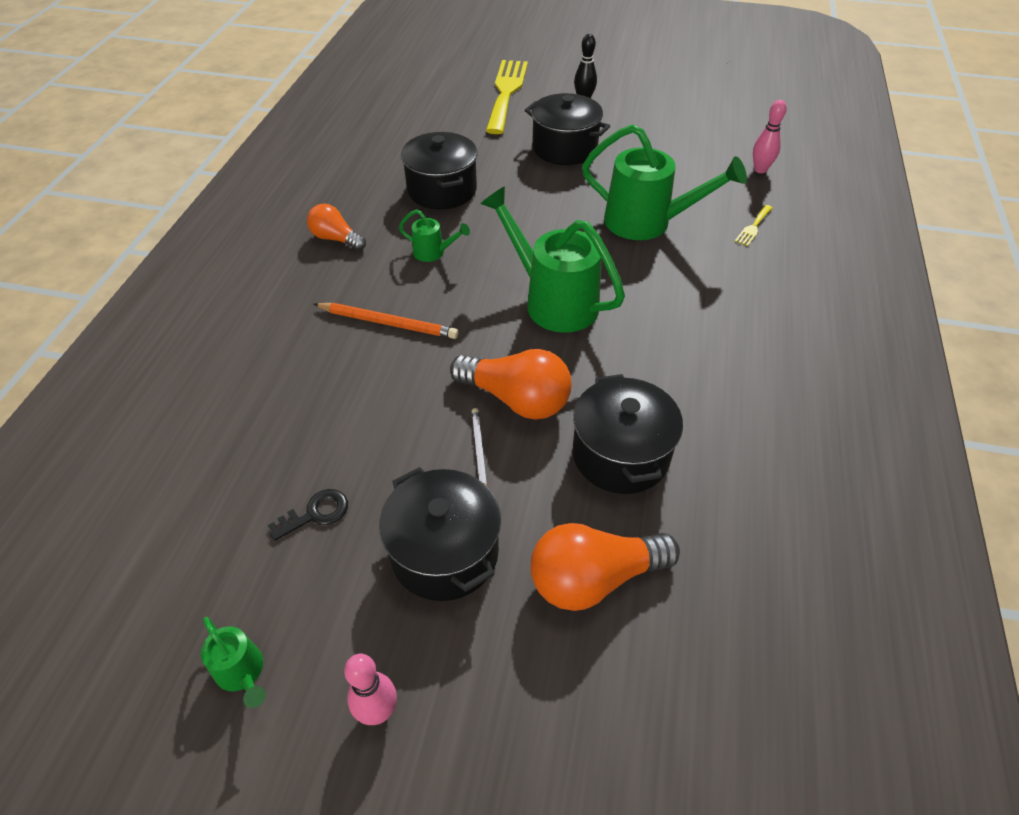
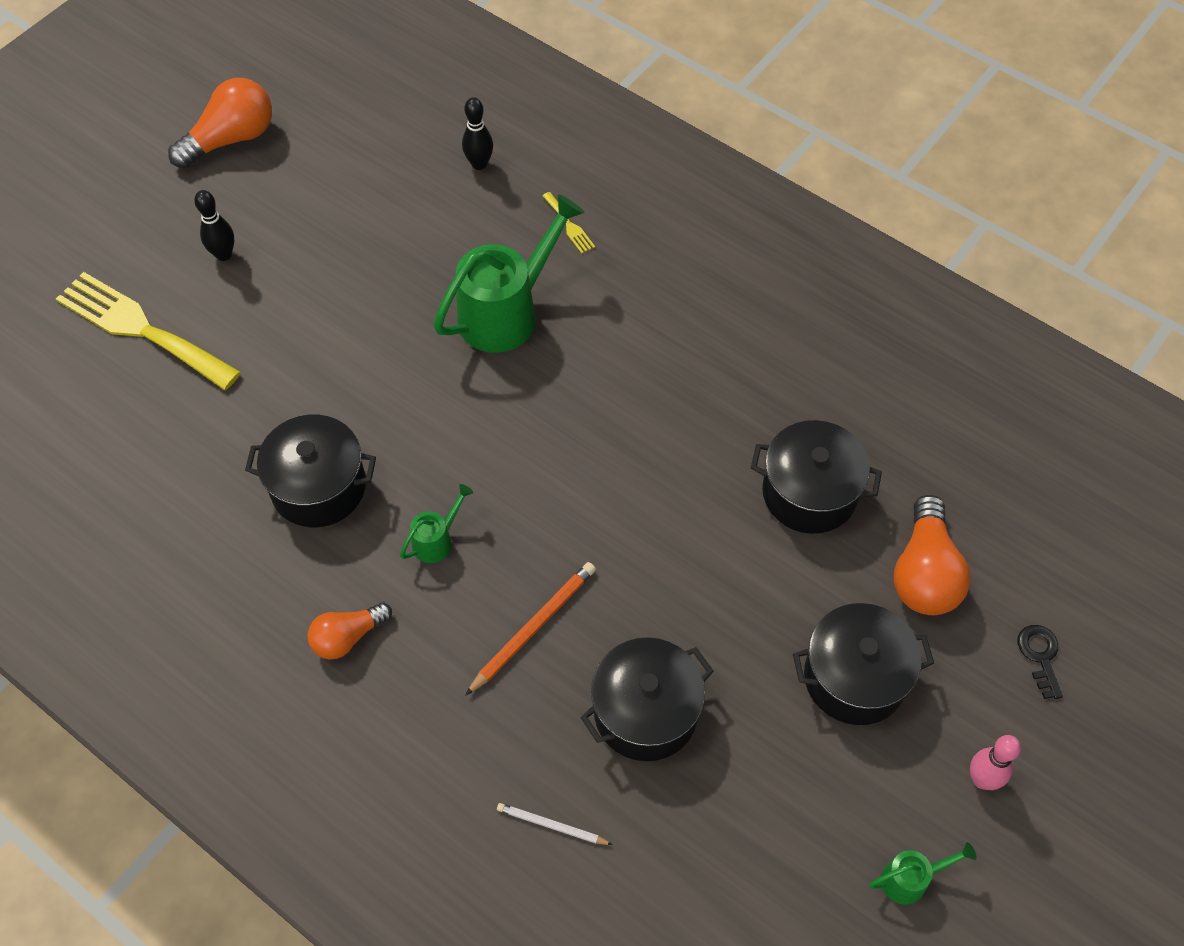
camera: 65 degrees left, 10 degrees up
(316, 513) = (766, 775): black key -> black key (1040, 656)
(479, 451) = (754, 607): white pencil -> white pencil (551, 826)
(516, 399) = (704, 548): orange light bulb -> orange light bulb (231, 139)
(553, 301) = (582, 457): green watering can -> none
(564, 148) = (316, 323): black pot -> black pot (645, 712)
(760, 170) = (479, 164): pink bowling pin -> black bowling pin

